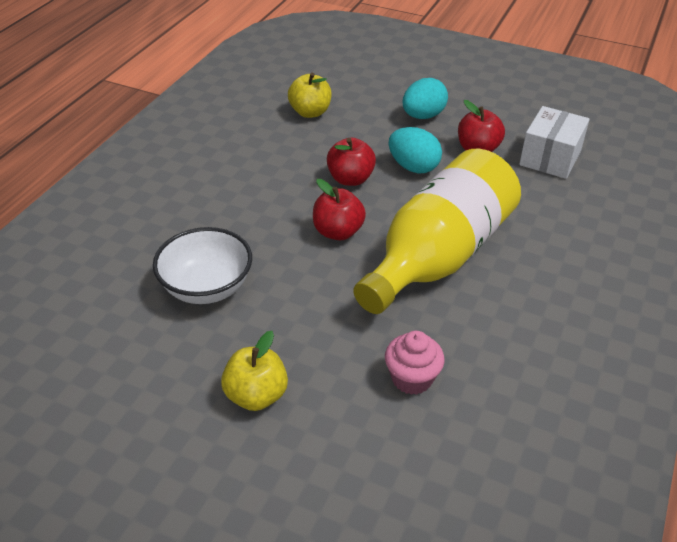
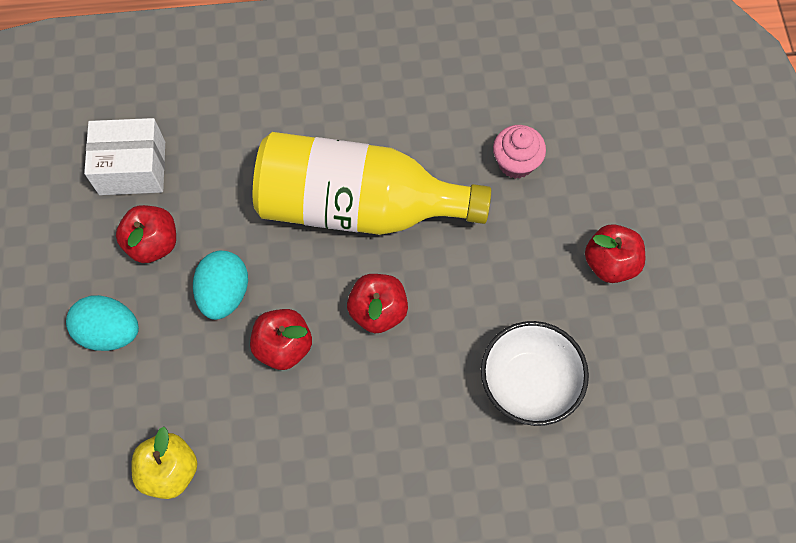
camera: 120 degrees left, 25 degrees up
(256, 395) = (610, 263): yellow apple -> red apple

